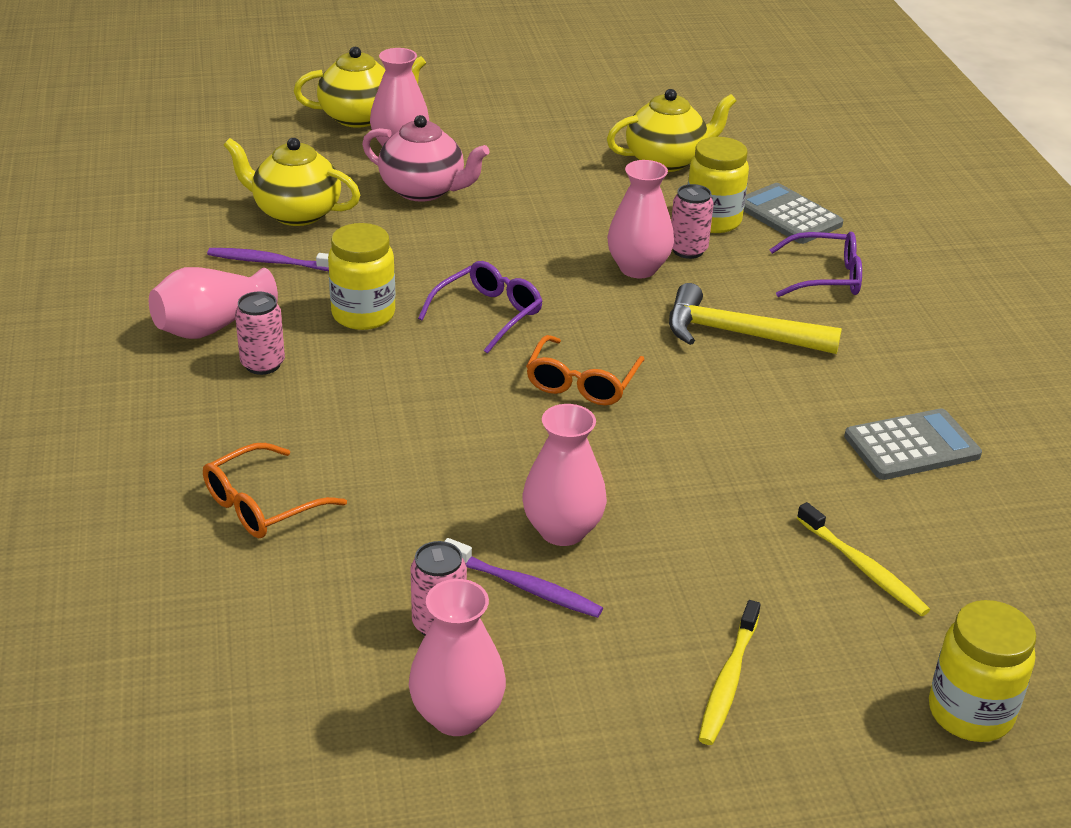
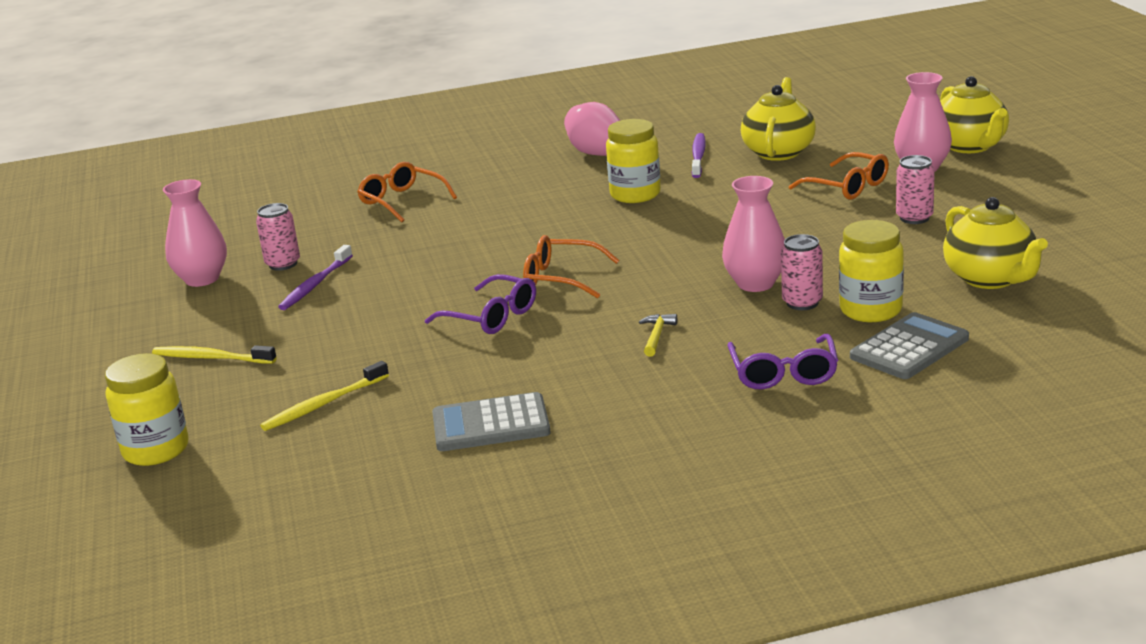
camera: 90 degrees right, 10 degrees down
(263, 364) = (560, 176): pink can -> pink can (914, 218)
(424, 190) = (847, 187): pink teapot -> orange glasses
(488, 314) = (652, 234): purple glasses -> purple glasses (491, 317)
(562, 530) = (374, 290): pink vase -> none
(739, 334) = (657, 336): yellow hammer -> yellow hammer, size x0.44
(912, 446) = (491, 424): grey calculator -> grey calculator turned 105 degrees clockwise

